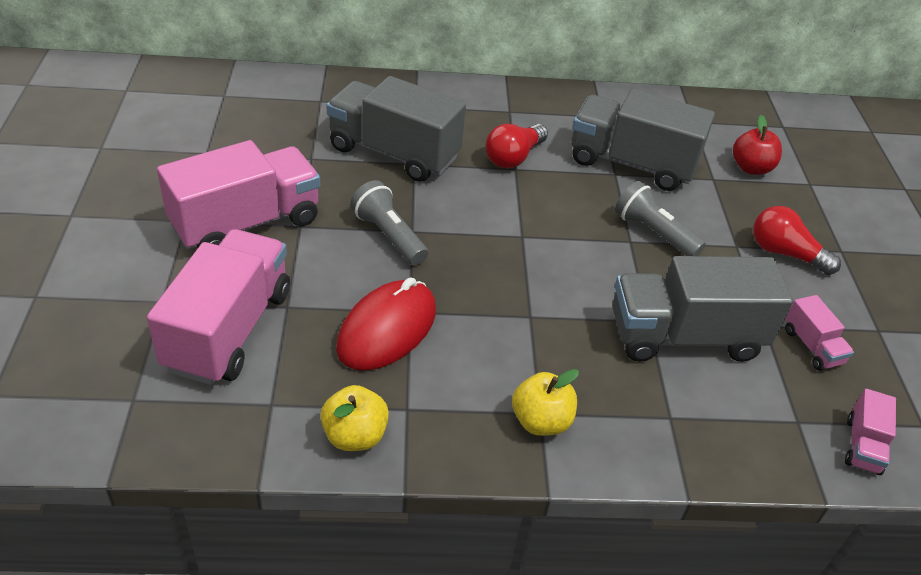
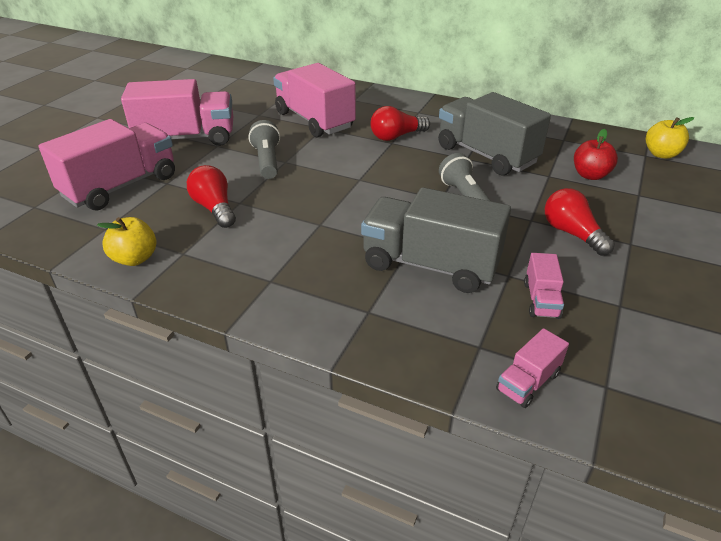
camera: 30 degrees right, 5 degrees down
(387, 329) = (214, 208): red mouse -> red light bulb
(394, 153) = (314, 120): grey truck -> pink truck
(541, 421) = (266, 286): yellow apple -> yellow apple (661, 154)

